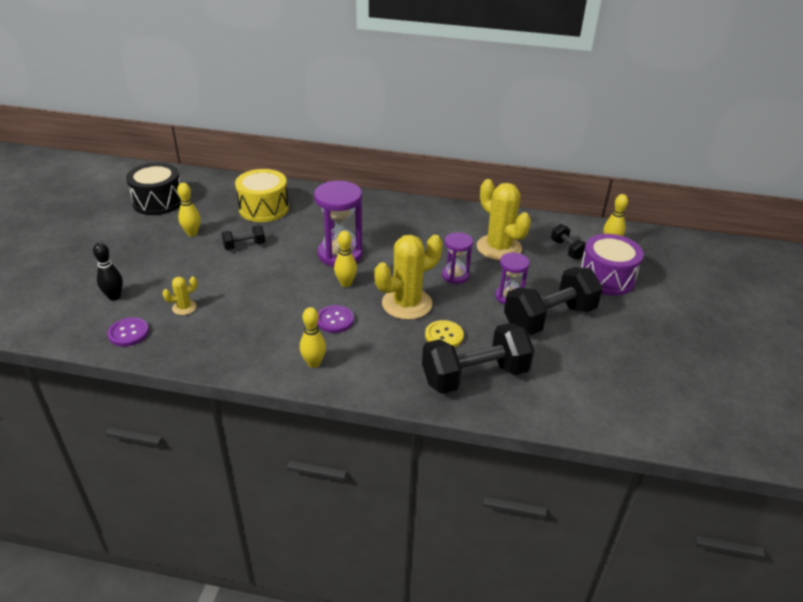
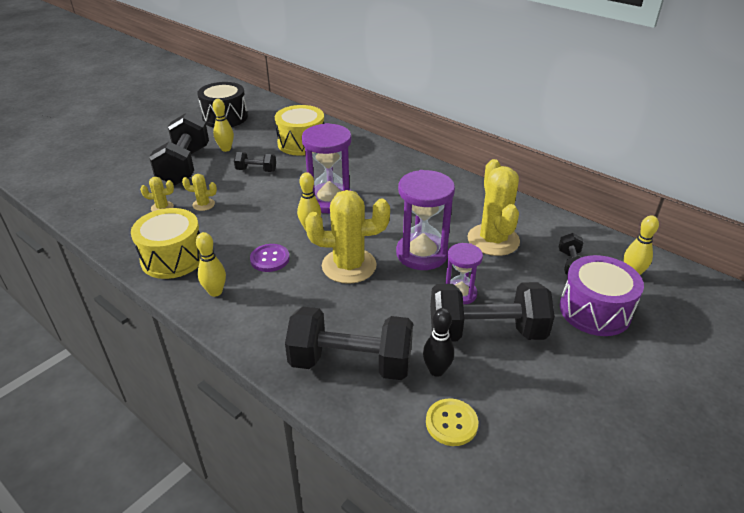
camera: 30 degrees right, 0 degrees up
(114, 296) = (123, 183): black bowling pin -> black bowling pin (436, 370)
(128, 333) = (104, 215): purple button -> none
(165, 261) = (184, 166): none -> black dumbbell
(224, 292) = (203, 204): none -> yellow cactus
(244, 348) = (173, 258): none -> yellow drum
(444, 336) = (356, 310): yellow button -> yellow button (451, 423)
(455, 276) = (421, 254): purple hourglass -> purple hourglass, size x1.70

